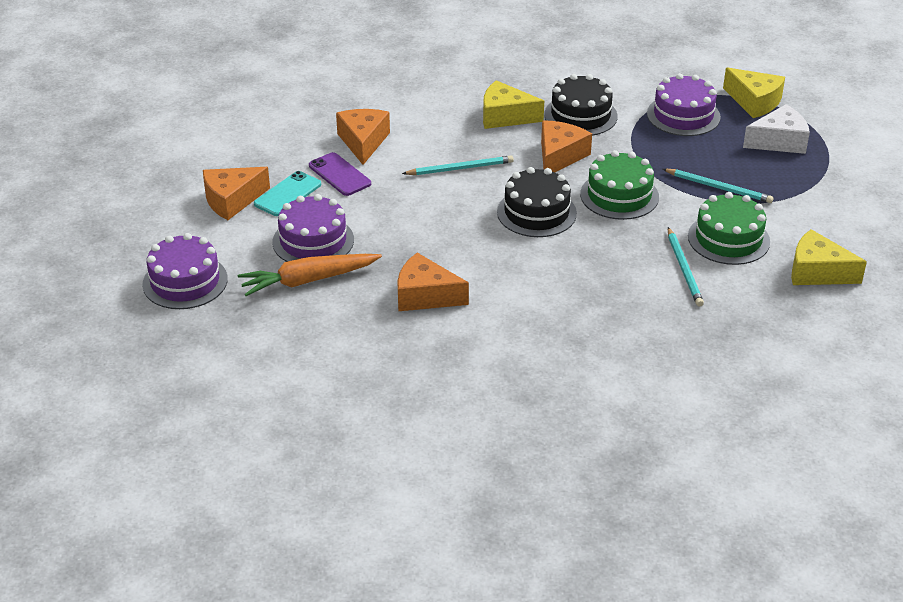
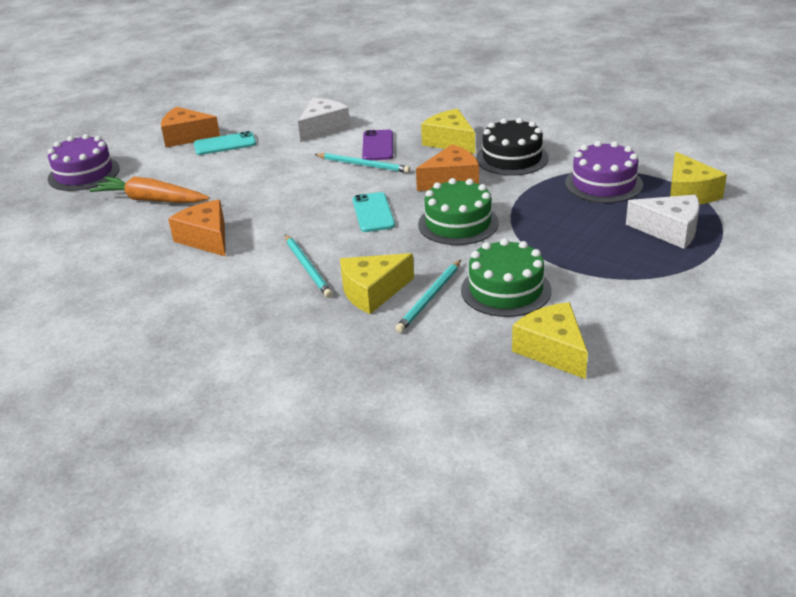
camera: 40 degrees right, 5 degrees down
(313, 241) = (194, 177): purple cake -> none
(339, 174) = (276, 143): purple phone -> purple phone (378, 146)
(363, 142) = (323, 128): orange cheese -> white cheese
(536, 212) = (373, 213): black cake -> turquoise phone
(635, 283) = (372, 292): none -> yellow cheese
(719, 188) = (556, 247): turquoise pencil -> turquoise pencil (307, 268)

